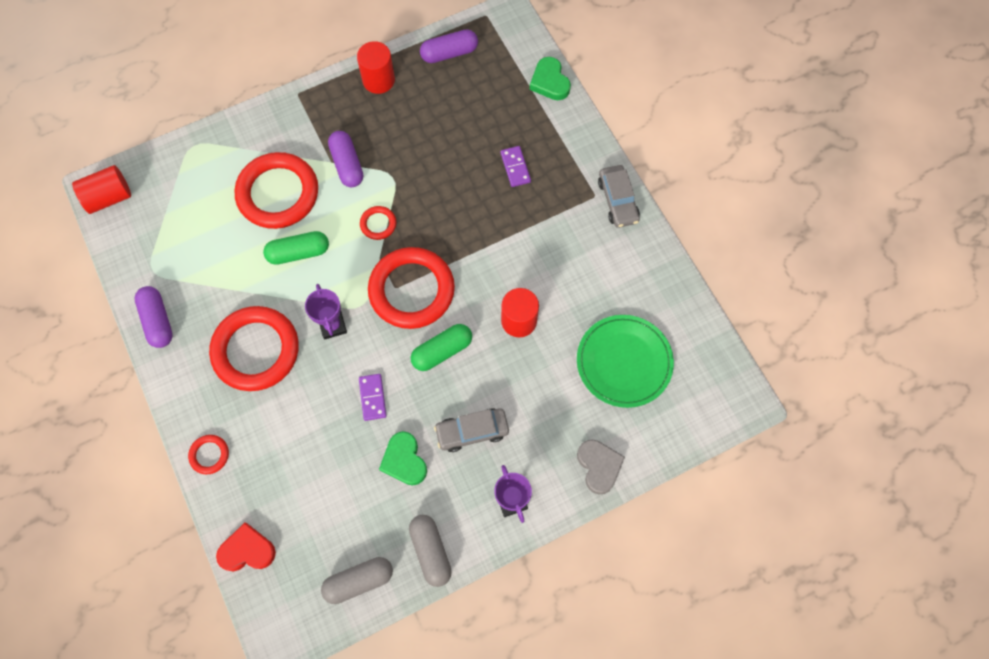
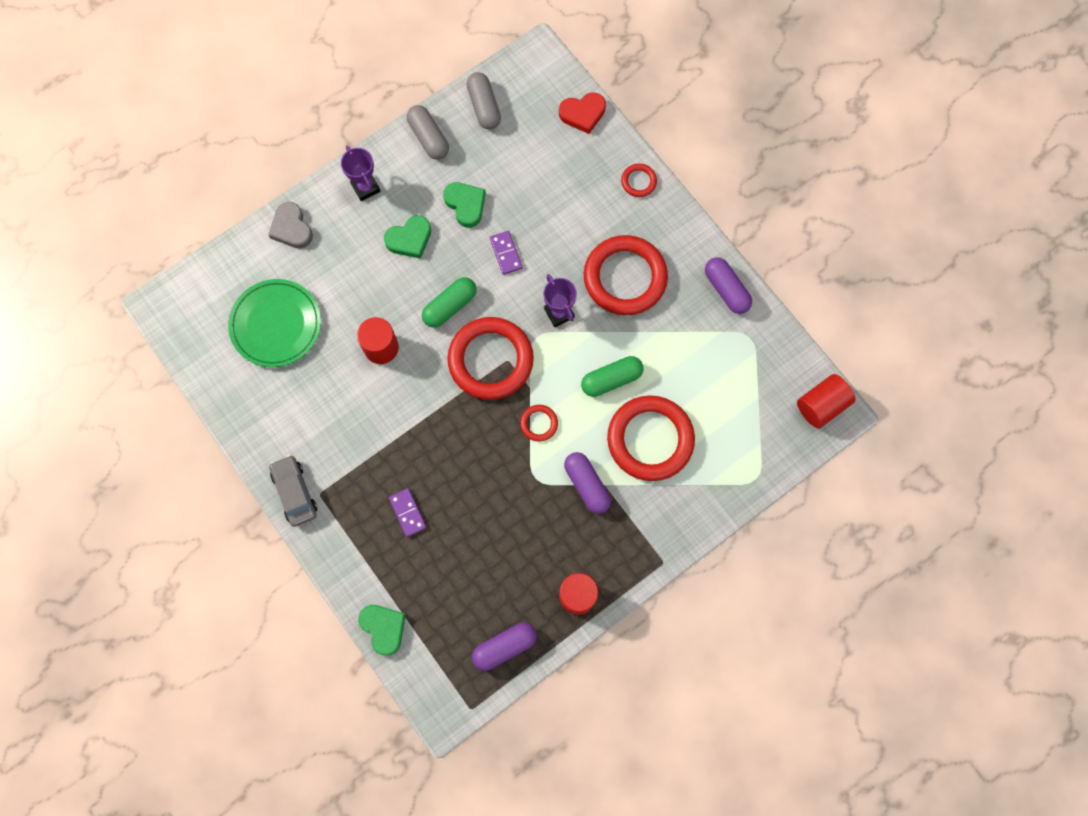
camera: 170 degrees right, 5 degrees up
(359, 581) = (484, 106): grey capsule -> grey capsule turned 75 degrees counterclockwise
(472, 431) = (409, 239): grey car -> green heart

